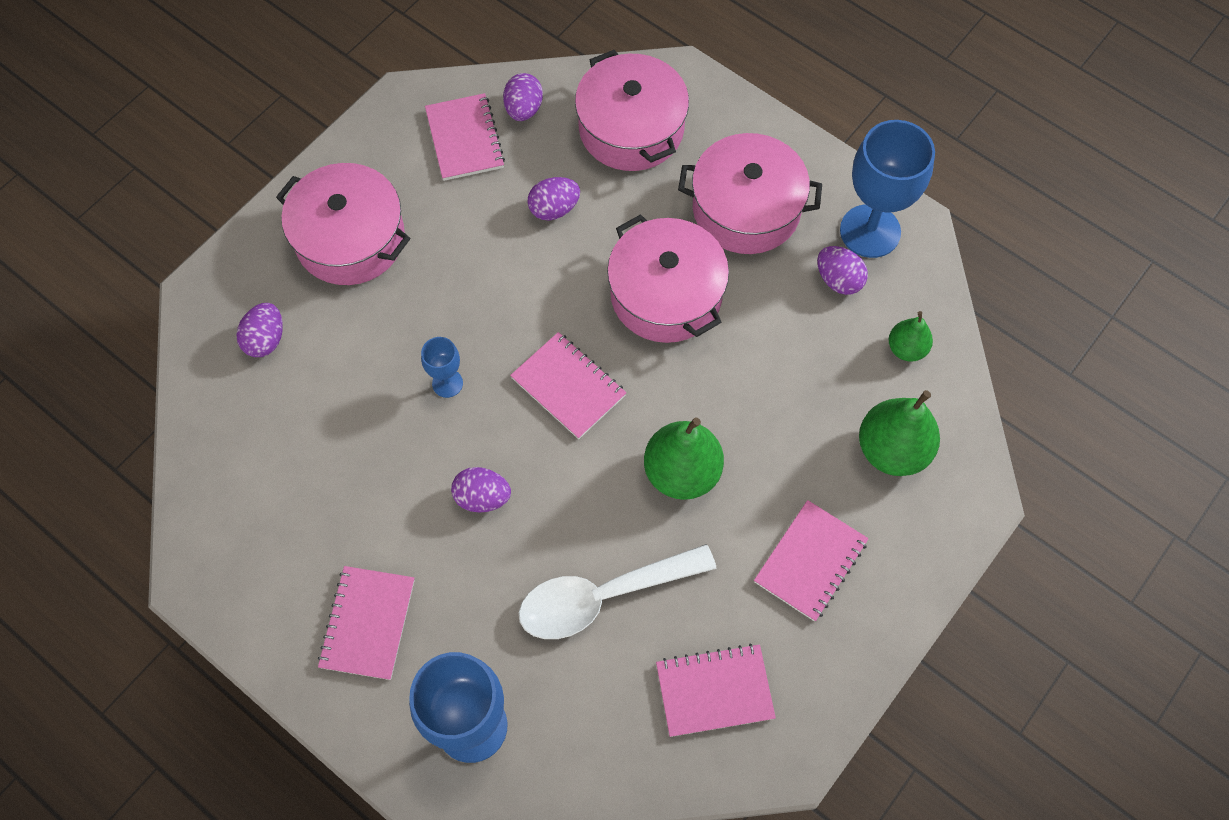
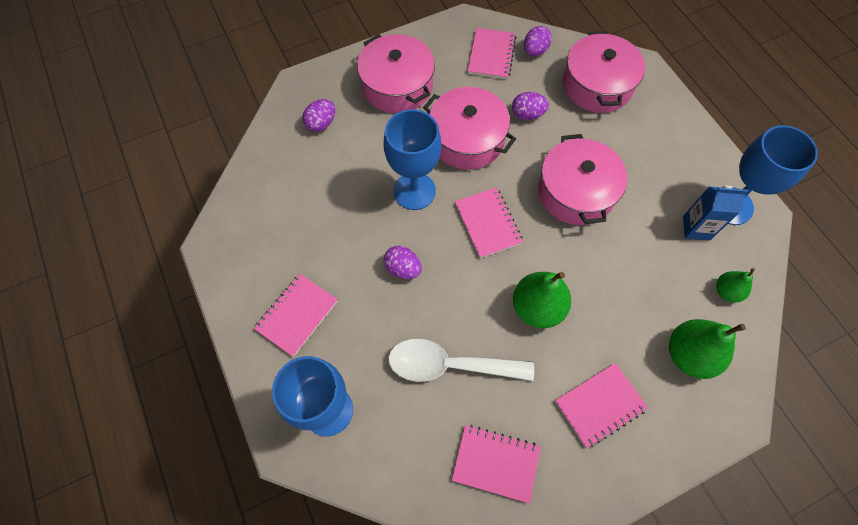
camera: 25 degrees right, 0 degrees up
(447, 383) = (414, 191): blue goblet -> blue goblet, size x2.07
(746, 209) = (651, 160): pink pot -> pink pot (467, 139)
(838, 280) = (696, 228): purple egg -> blue carton

